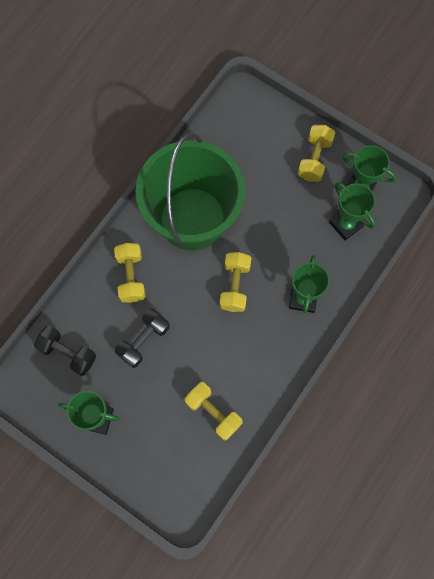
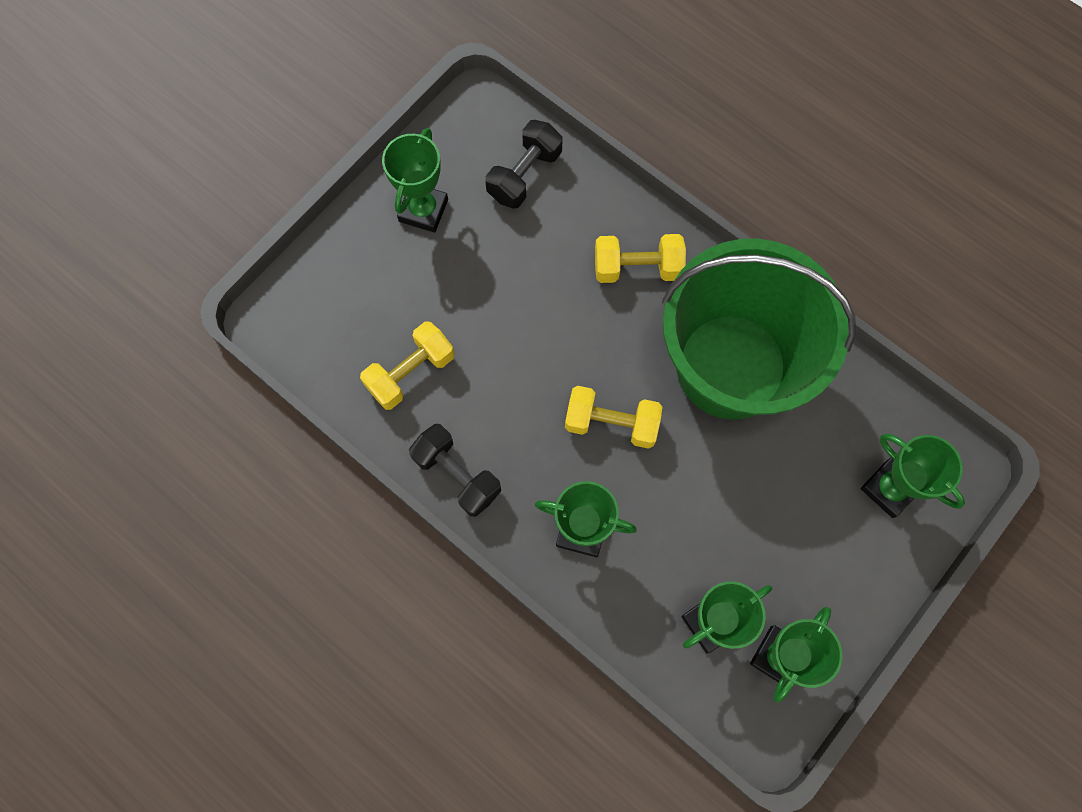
camera: 95 degrees right, 0 degrees up
(143, 341) = (533, 280): black dumbbell -> black dumbbell (457, 475)
(258, 133) = (889, 489): none -> green trophy
(314, 159) = (838, 582): yellow dumbbell -> none

